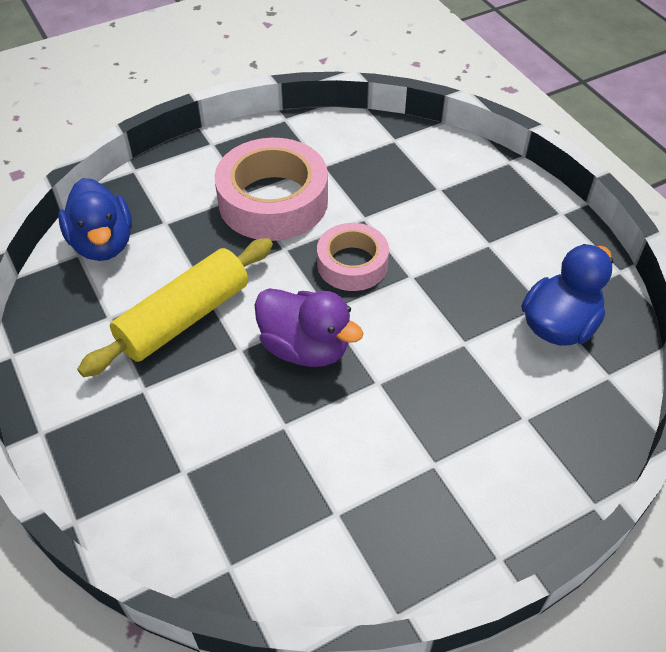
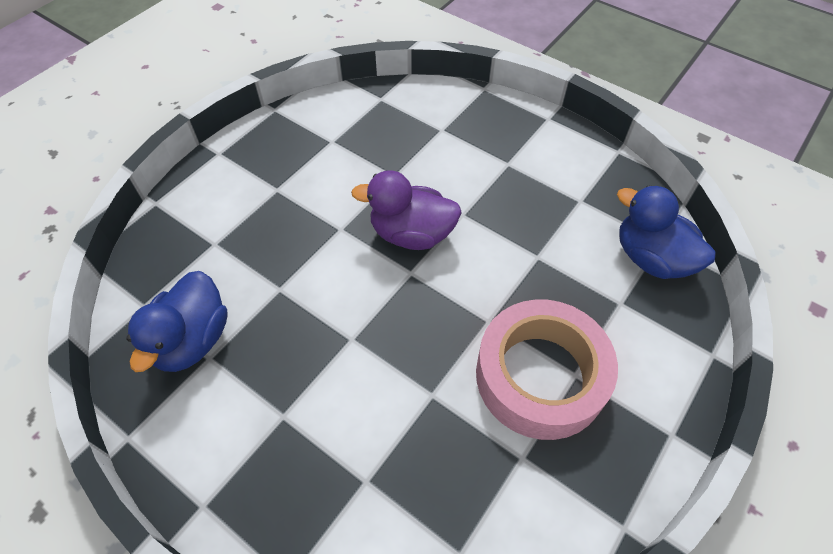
camera: 155 degrees right, 5 degrees up
(184, 318) = (523, 221): yellow rolling pin -> none
(352, 264) = (414, 330): pink tape -> none

